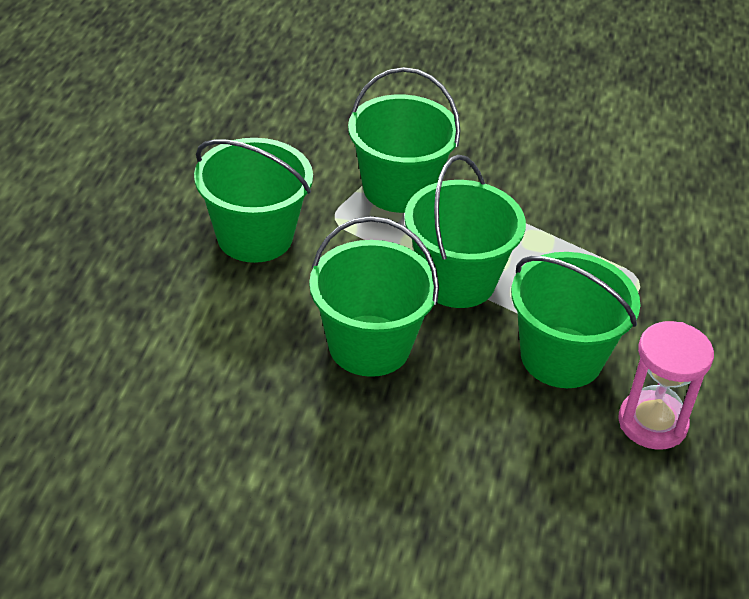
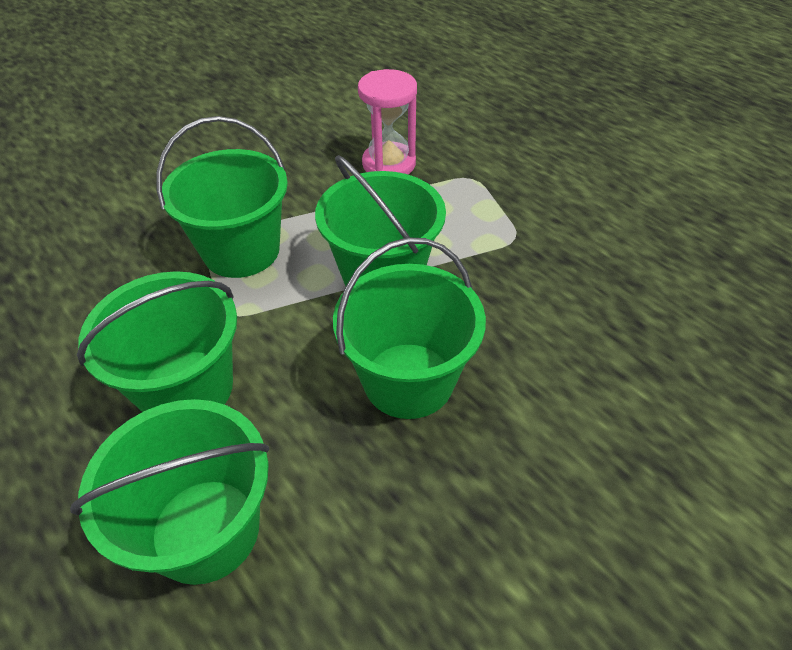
camera: 50 degrees left, 5 degrees up
(561, 357) = (519, 263): green bucket -> green bucket (205, 530)
(652, 423) = (622, 252): pink hourglass -> pink hourglass (389, 164)

